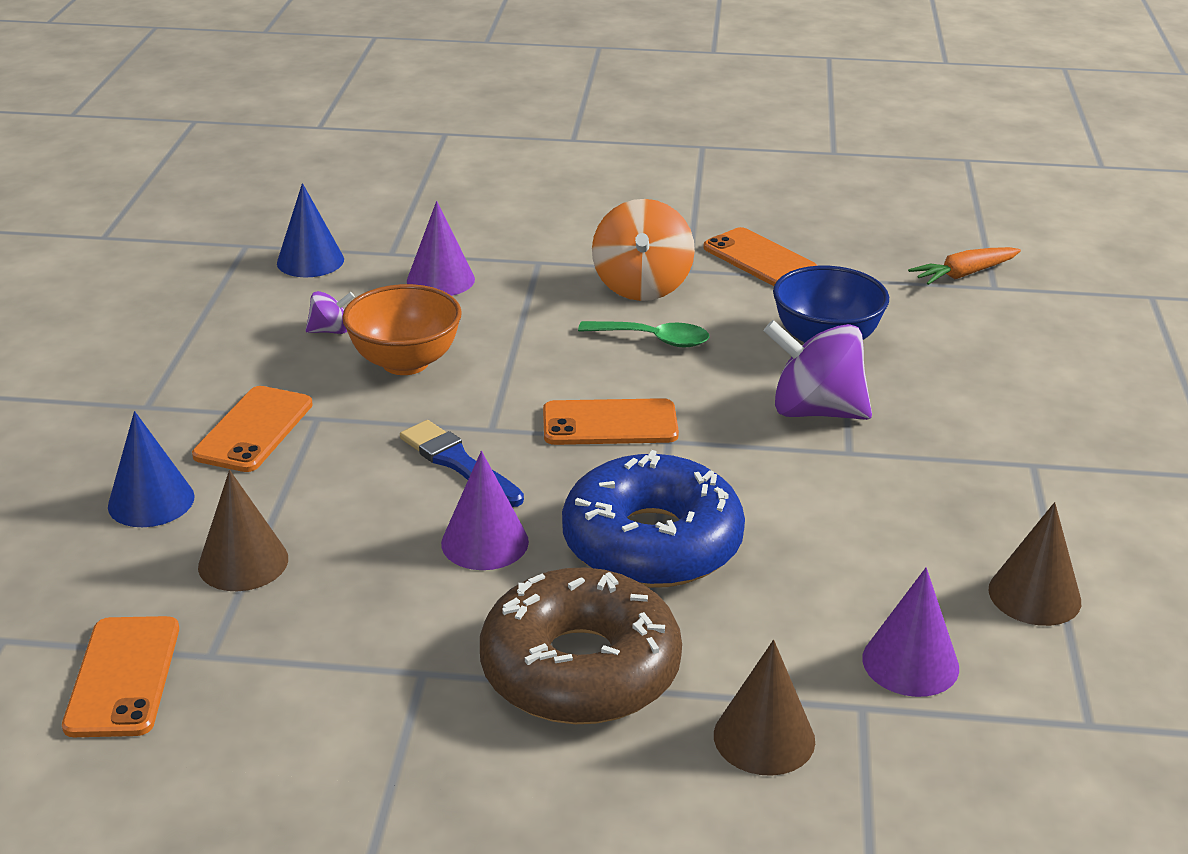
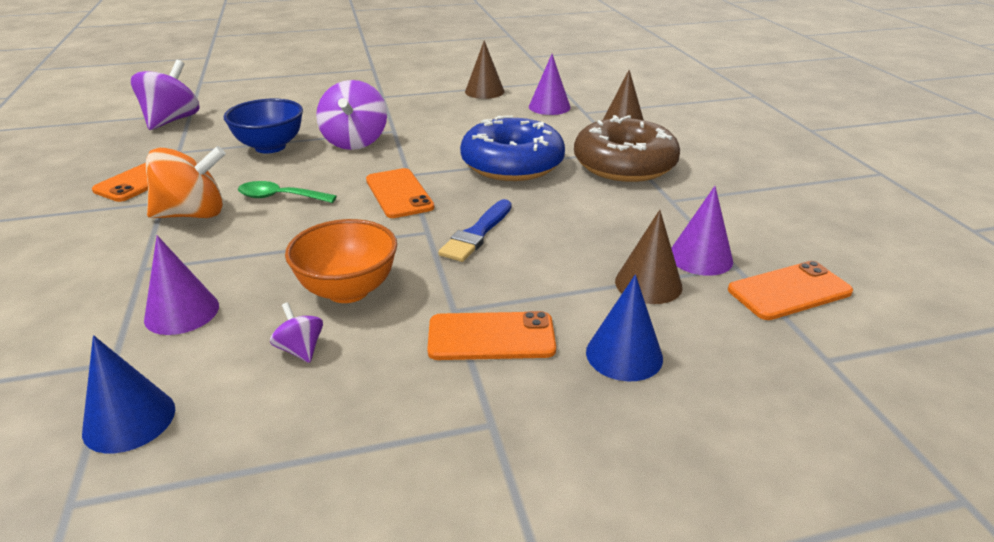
camera: 110 degrees left, 0 degrees up
(485, 542) = (551, 207): purple cone -> purple cone (700, 257)
(653, 339) = (280, 197): green spoon -> green spoon turned 75 degrees counterclockwise
(964, 274) = (172, 120): orange carrot -> purple spinning top

